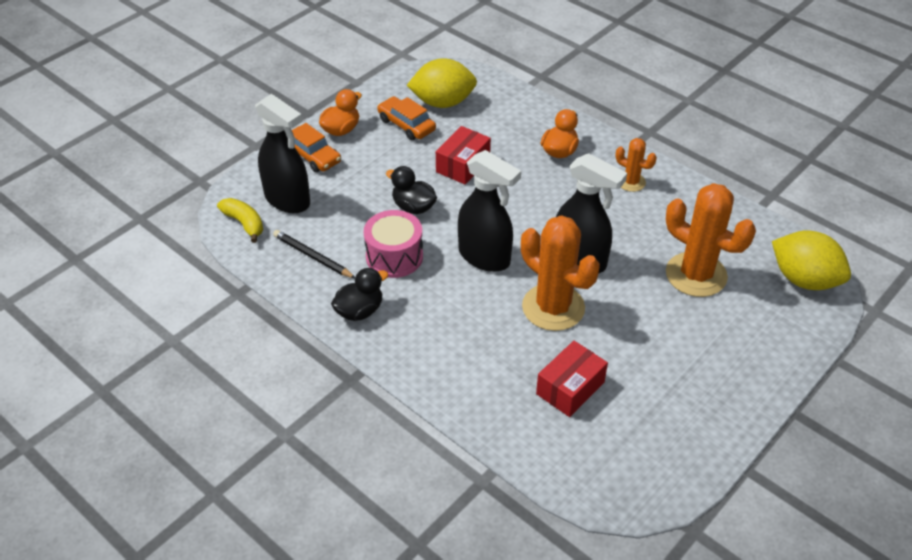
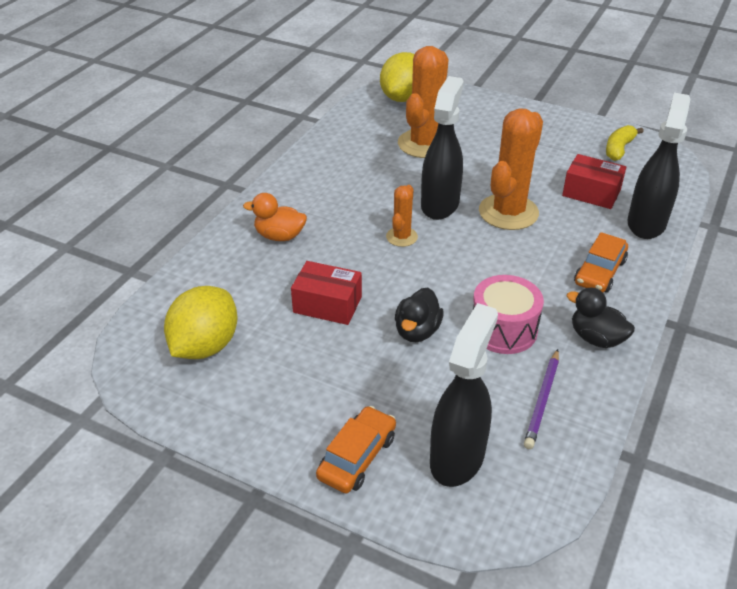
camera: 105 degrees left, 5 degrees down
(244, 223) = (524, 493): yellow banana -> yellow banana (619, 149)
(313, 256) = (542, 400): black pencil -> purple pencil
(341, 130) = (290, 440): orange duck -> none
(406, 125) = (261, 372): orange car -> orange car (599, 272)
(443, 102) = (205, 346): yellow lemon -> yellow lemon turned 45 degrees clockwise
(485, 257) = (468, 263): black spray bottle -> black spray bottle (646, 223)
(631, 182) = (314, 186): orange cactus -> orange cactus (401, 237)

